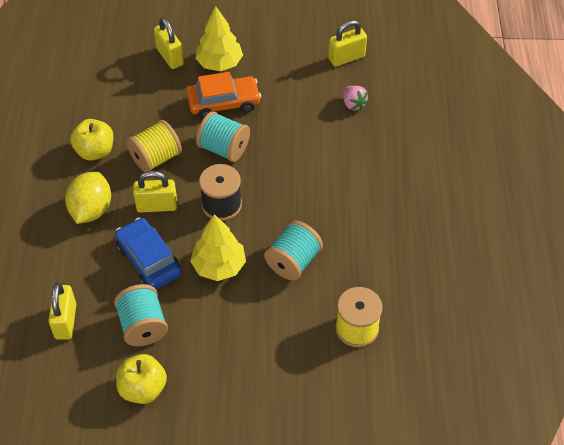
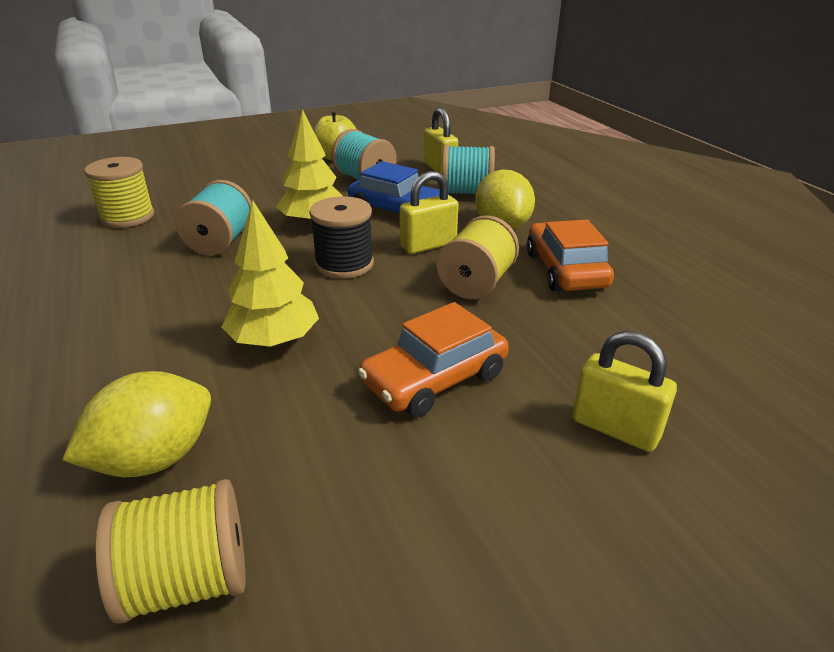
camera: 155 degrees right, 20 degrees down
(95, 151) = (565, 270): yellow apple -> orange car
(219, 63) = (503, 449): yellow tree -> yellow tree (274, 340)
(224, 149) = (384, 318): turquoise spool -> turquoise spool (466, 193)
(346, 58) = (187, 581): yellow padlock -> yellow spool
(353, 104) = (154, 459): pink strawberry -> yellow lemon

